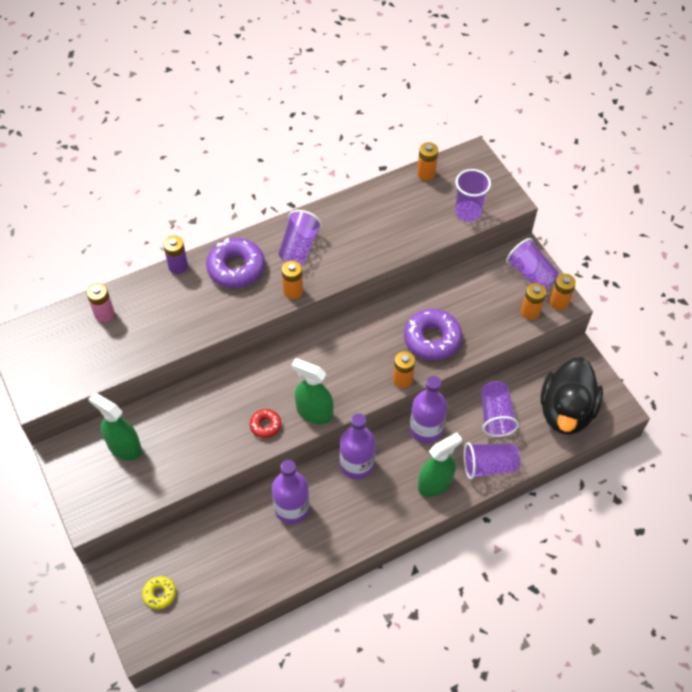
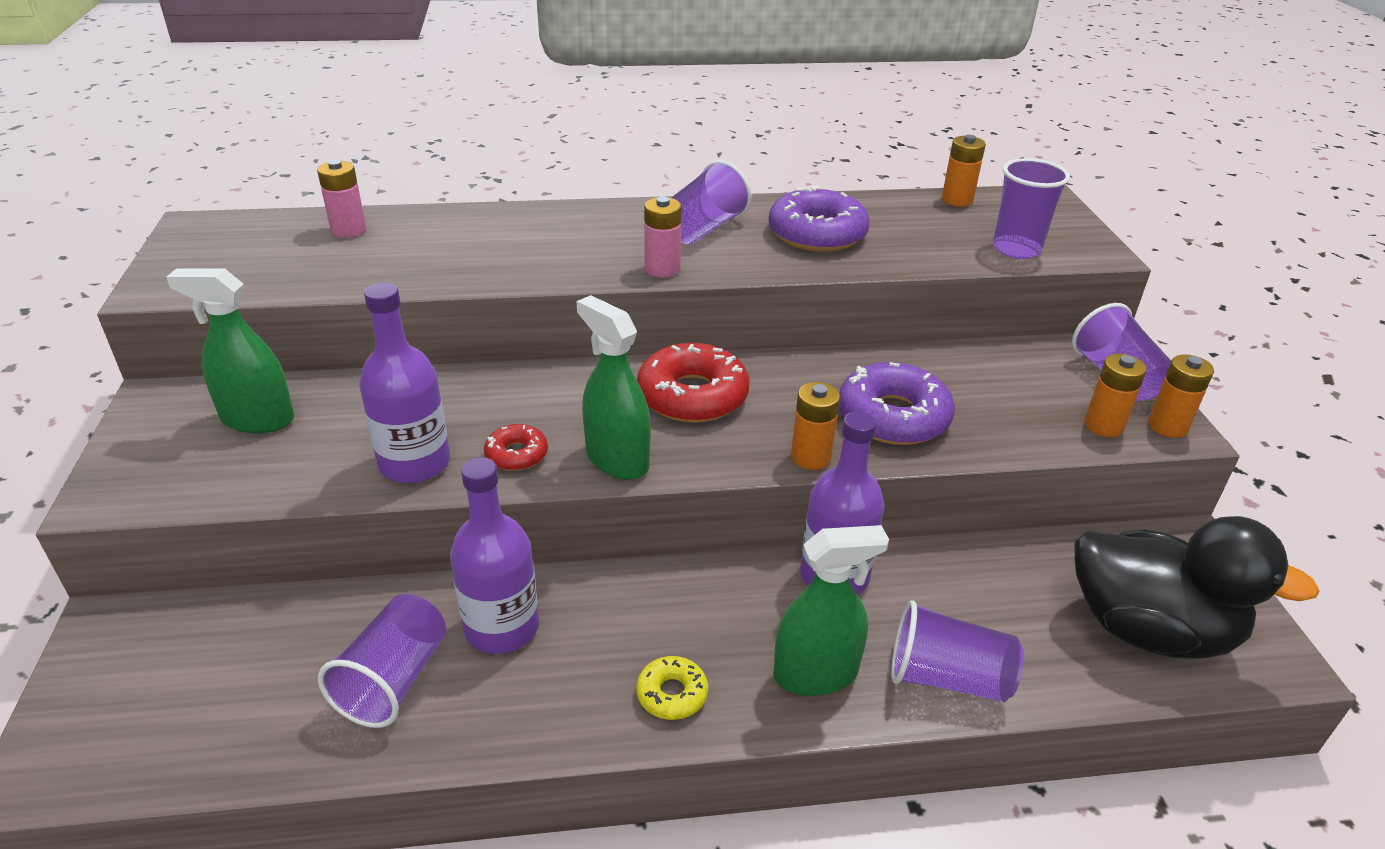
camera: 20 degrees right, 20 degrees down
(124, 447) = (257, 419): green spray bottle -> green spray bottle turned 45 degrees counterclockwise
(159, 594) = (150, 693): yellow donut -> yellow donut (672, 694)
(178, 266) = (501, 210): purple battery -> none
(236, 268) = (588, 229): purple donut -> purple donut (817, 234)
(293, 291) = (662, 269): orange battery -> pink battery
(331, 357) = (692, 396): none -> red donut
(356, 464) = (669, 593): purple bottle -> purple bottle (415, 463)
(495, 416) = (988, 594): purple cup -> purple cup (394, 680)
(566, 411) = (1149, 630): black duck -> black duck turned 105 degrees counterclockwise

